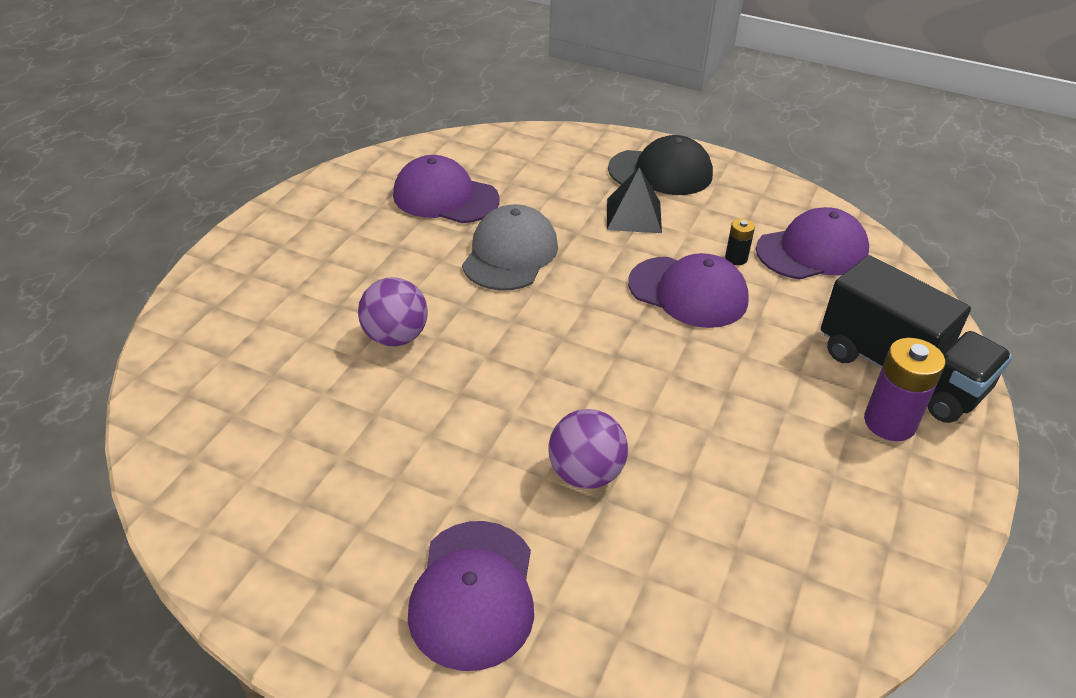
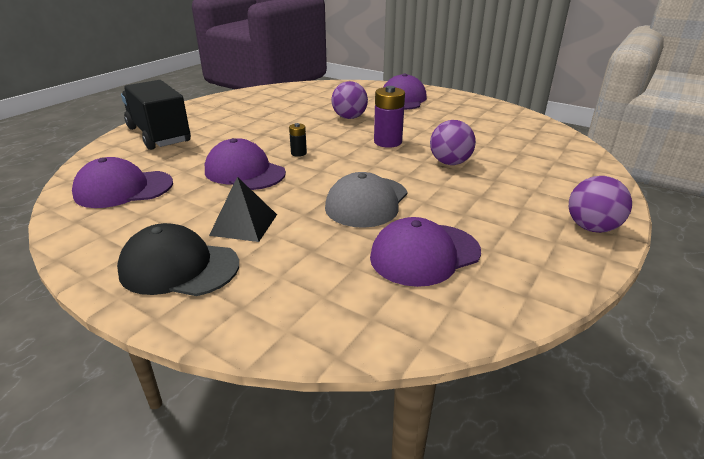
camera: 170 degrees left, 10 degrees down
(260, 237) = (591, 228): none -> purple ball
(445, 197) = (424, 254): purple cap -> purple cap turned 120 degrees clockwise
(736, 258) = (188, 188): black battery -> black battery (298, 153)
(889, 422) = (191, 122): purple battery -> purple battery (388, 142)

